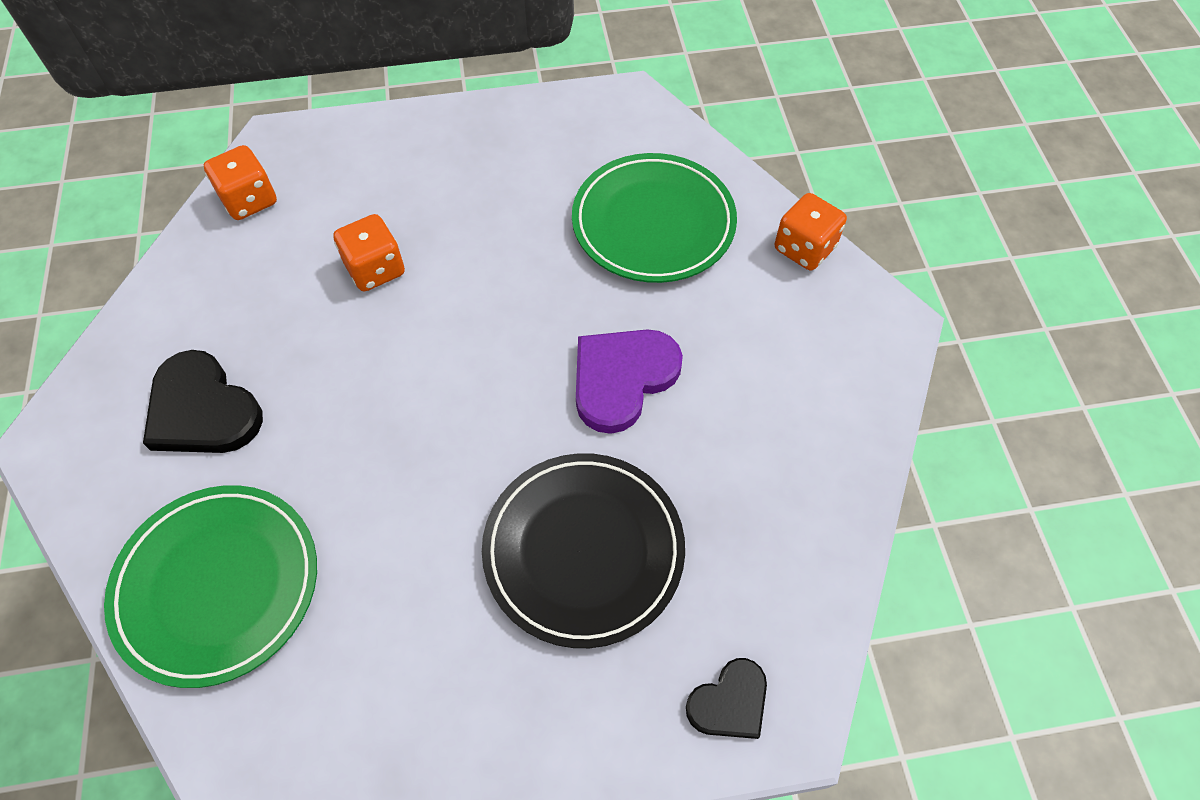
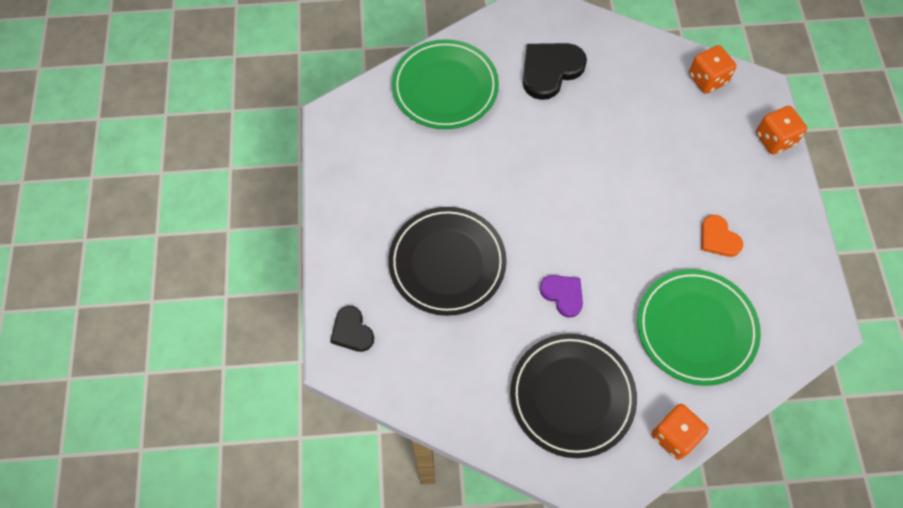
camera: 95 degrees right, 5 degrees up
(375, 269) = (651, 152): orange dice -> orange dice (774, 139)
(517, 196) = (718, 238): none -> orange heart
(622, 378) = (563, 295): purple heart -> purple heart, size x0.59
(776, 363) = (572, 396): none -> black plate

